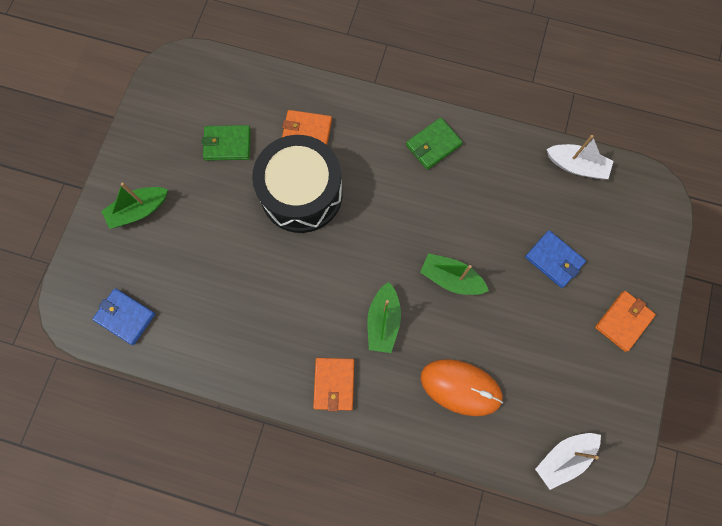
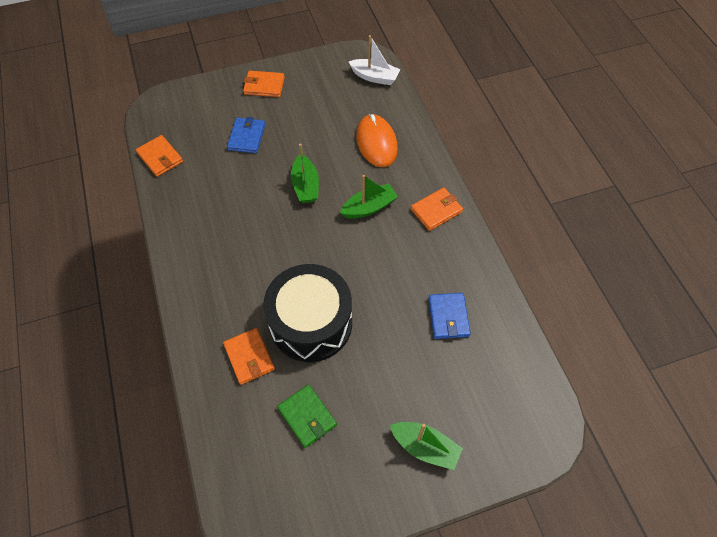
camera: 125 degrees left, 15 degrees down
(125, 317) = (516, 384): blue wallet -> blue wallet (448, 317)
(433, 145) = (200, 255): green wallet -> none
(576, 166) = (160, 157): white boat -> orange wallet

